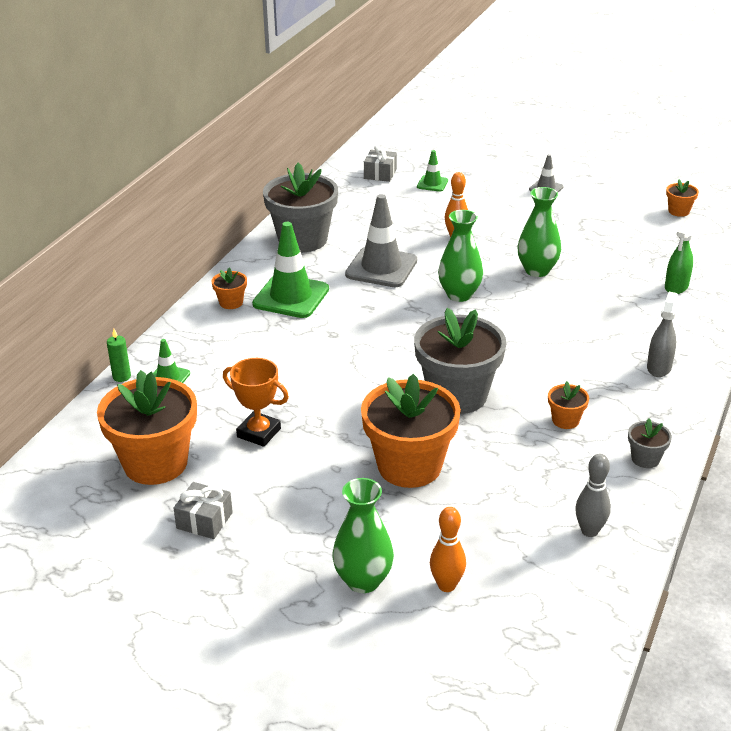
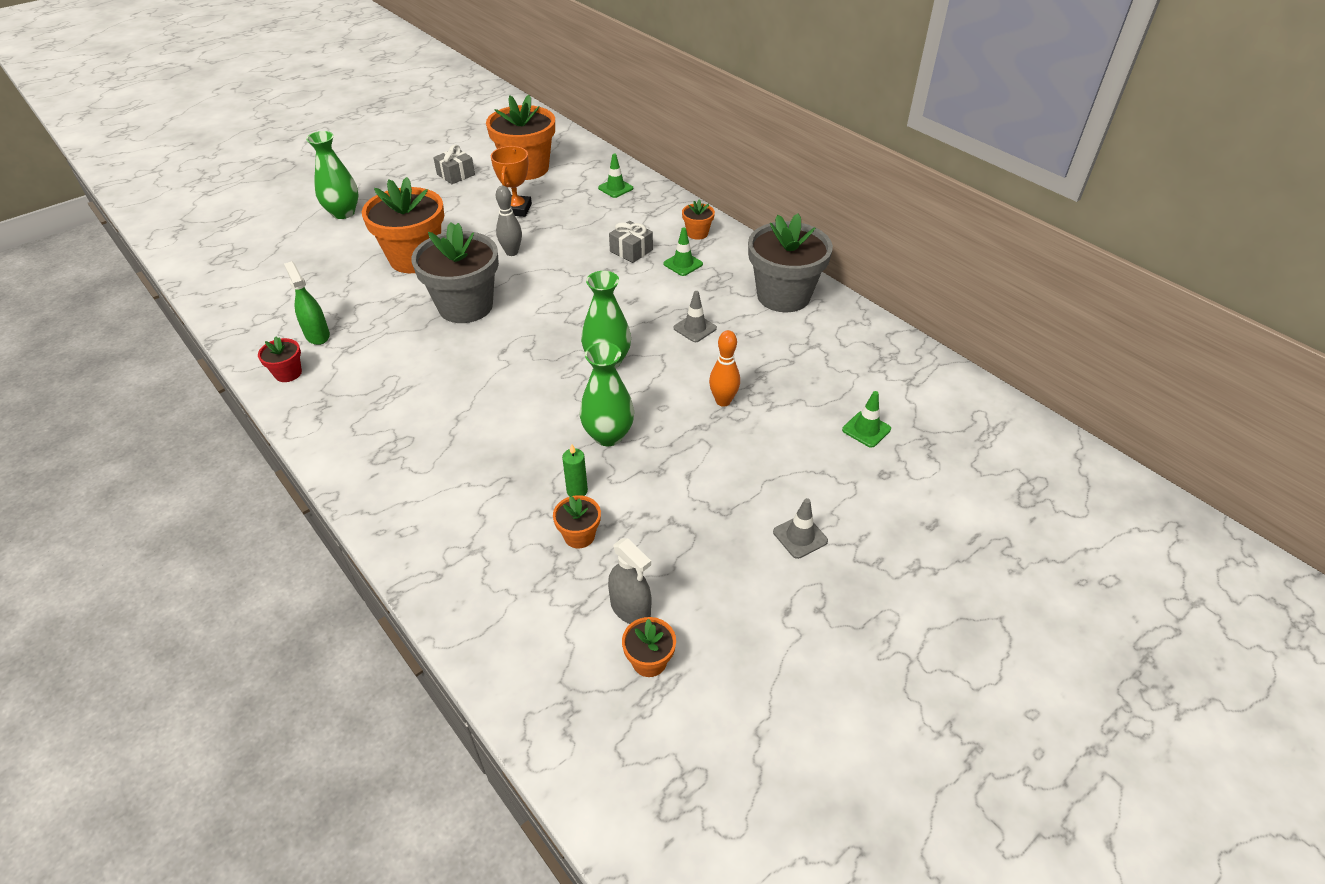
camera: 115 degrees right, 10 degrees up
(121, 377) = (634, 172): green candle -> green candle (577, 491)
(259, 433) = (516, 209): orange trophy -> orange trophy turned 45 degrees counterclockwise
(291, 297) = (683, 264): green traffic cone -> green traffic cone, size x0.51
(380, 174) = (914, 394): grey gift -> grey gift (631, 250)
(381, 268) = (695, 328): grey traffic cone -> grey traffic cone, size x0.51
(446, 585) = (301, 239): orange bowling pin -> none
(565, 420) = (376, 350): orange flower pot -> orange flower pot (579, 536)
(589, 531) = (264, 312): grey bowling pin -> grey bowling pin (512, 252)
(645, 459) = (288, 373): grey flower pot -> red flower pot
(659, 367) = (375, 444): grey spray bottle -> grey spray bottle (630, 609)
(676, 287) = (482, 540): green spray bottle -> green spray bottle (317, 335)

